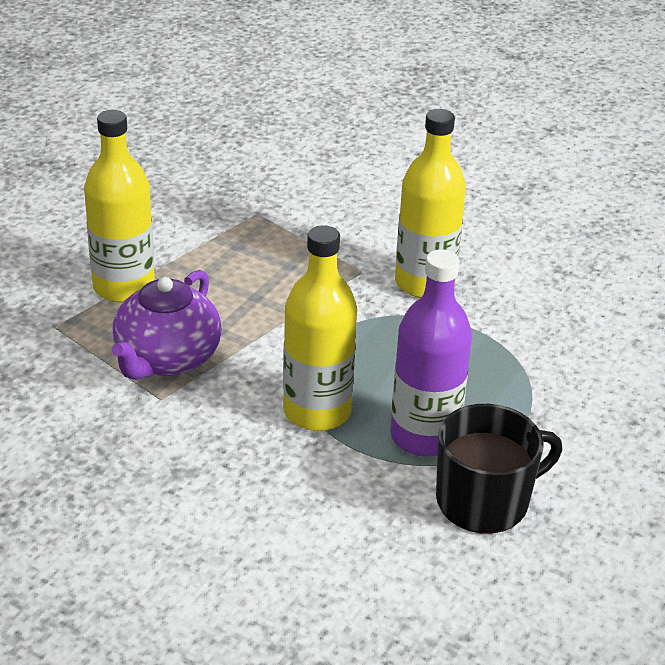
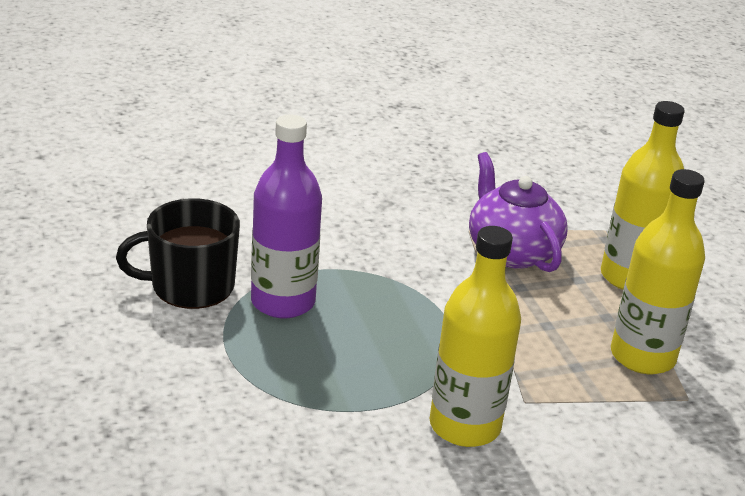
camera: 130 degrees right, 5 degrees down
(317, 411) = (372, 276): yellow bottle -> yellow bottle (642, 356)
(484, 500) = (191, 286): black mug -> black mug turned 60 degrees clockwise

